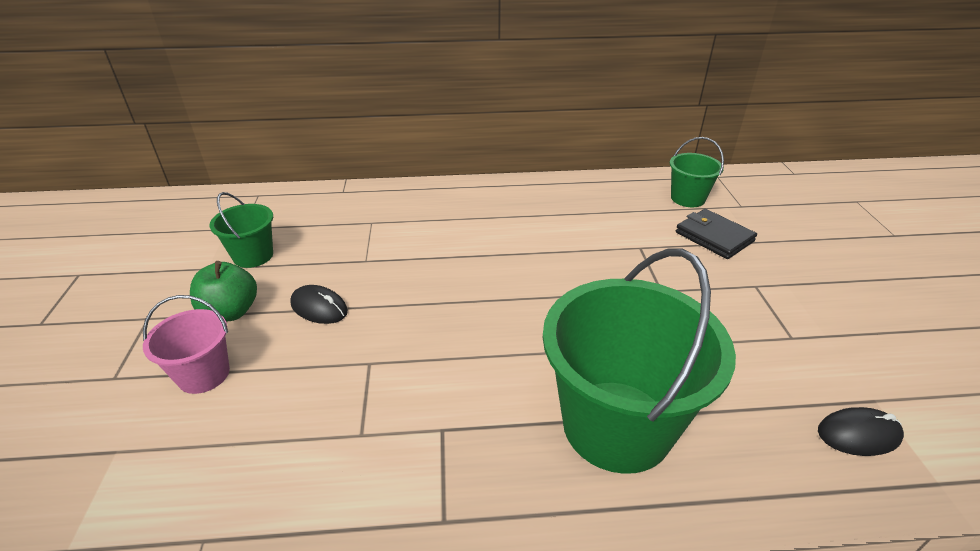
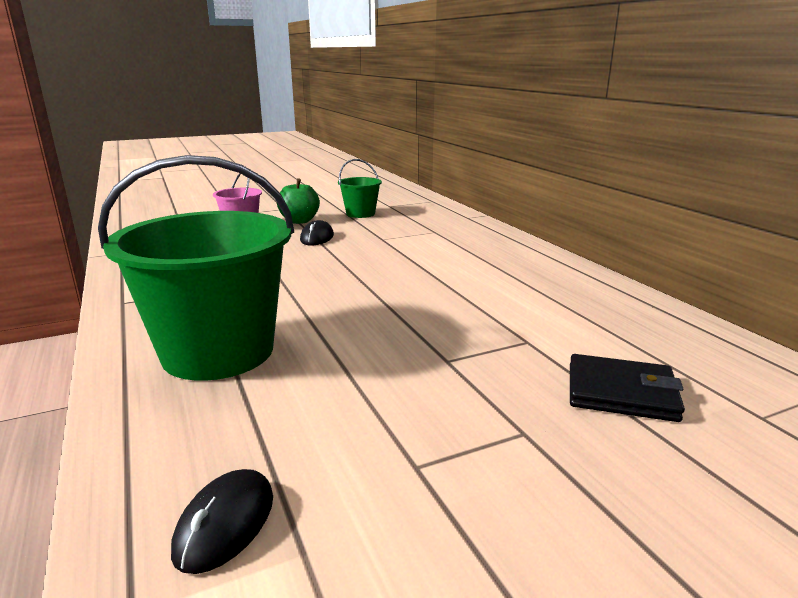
camera: 70 degrees right, 15 degrees down
(687, 198) = (706, 366): green bucket -> none
(714, 237) = (621, 392): black wallet -> black wallet turned 75 degrees clockwise
(858, 434) = (225, 524): black mouse -> black mouse turned 45 degrees clockwise

